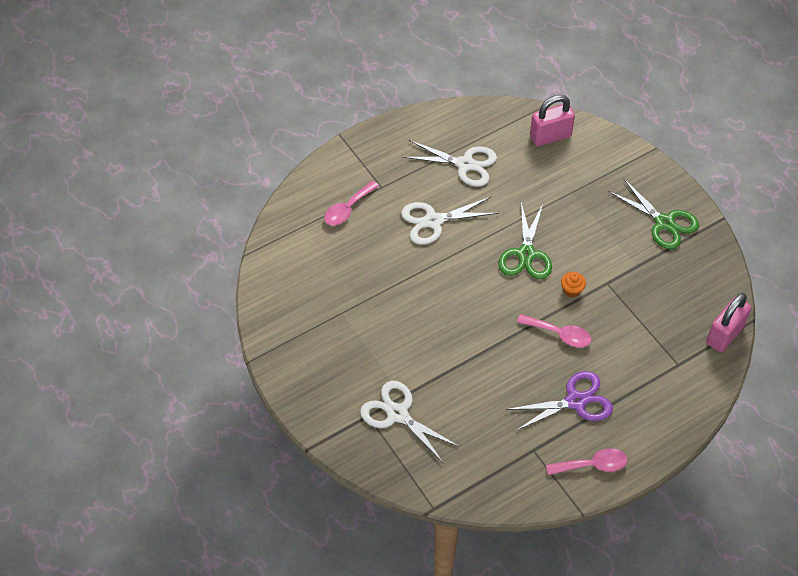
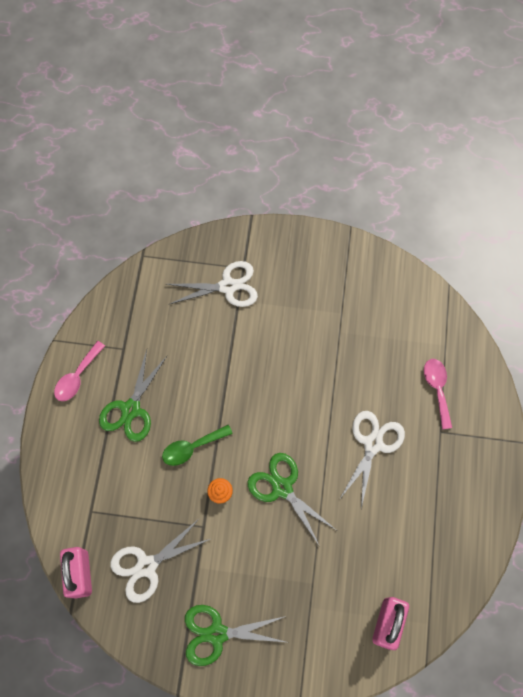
camera: 130 degrees right, 15 degrees up
(465, 164) = (412, 519): white scissors -> white scissors (147, 566)
(559, 334) = (192, 447): pink spoon -> green spoon
(576, 401) = (131, 409): purple scissors -> green scissors

